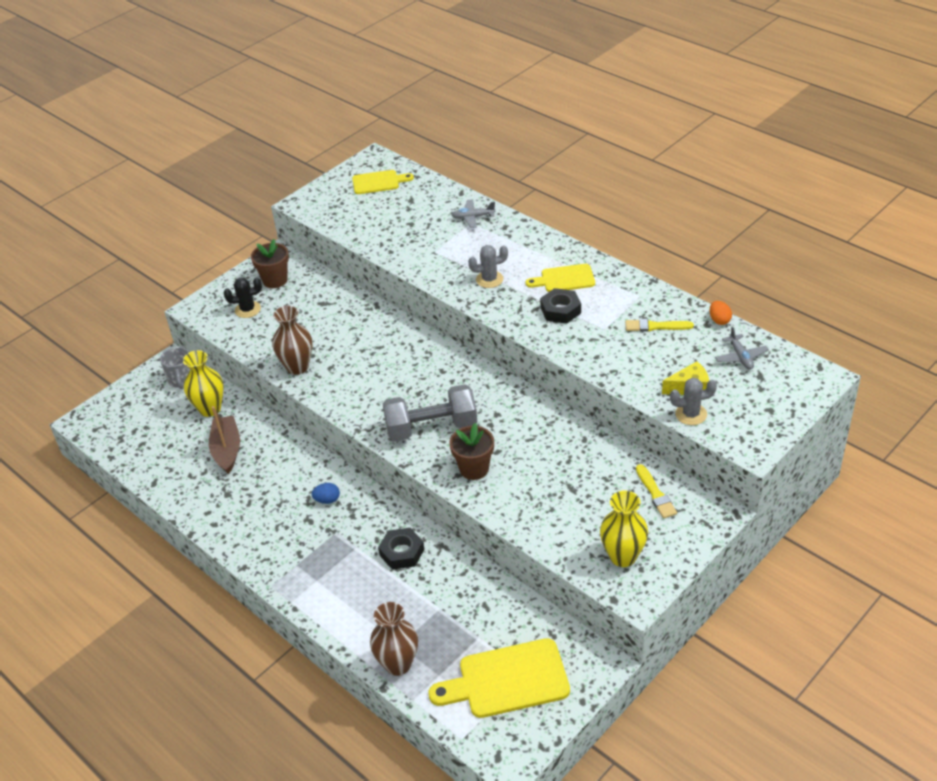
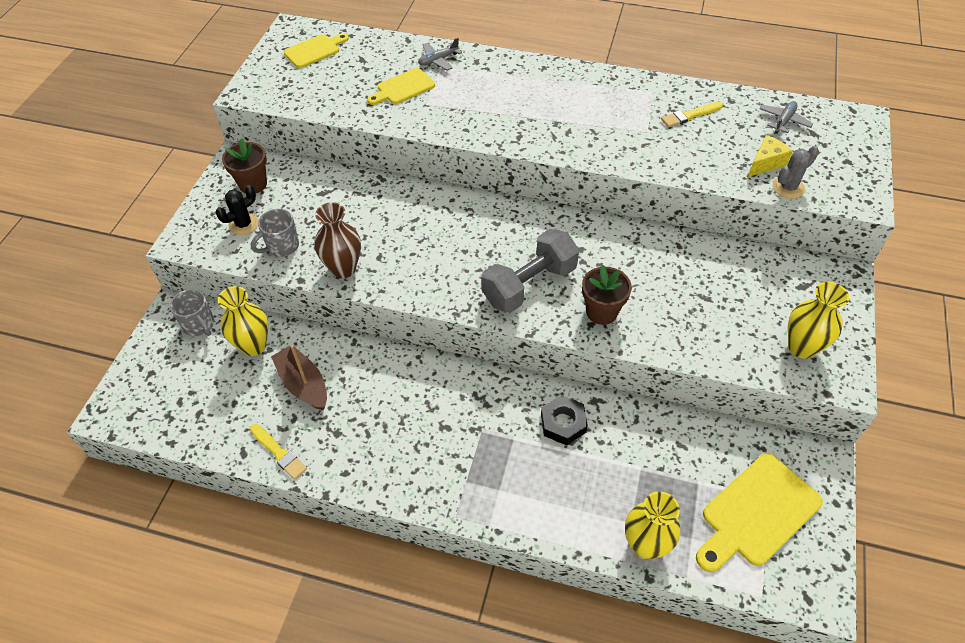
camera: 30 degrees left, 10 degrees up
(264, 335) = (282, 246): none -> grey mug
(327, 500) = (449, 398): blue egg -> none
(398, 664) = (645, 545): brown vase -> yellow vase
(489, 279) = (502, 116): grey cactus -> none
(560, 310) = (593, 126): black nut -> none
(564, 279) = (572, 95): yellow cutting board -> yellow cutting board (403, 88)
(655, 494) = (780, 275): yellow brush -> yellow brush (279, 453)
(719, 320) = (738, 93): orange egg -> none
(740, 357) = (784, 121): grey plane -> grey plane turned 105 degrees counterclockwise

